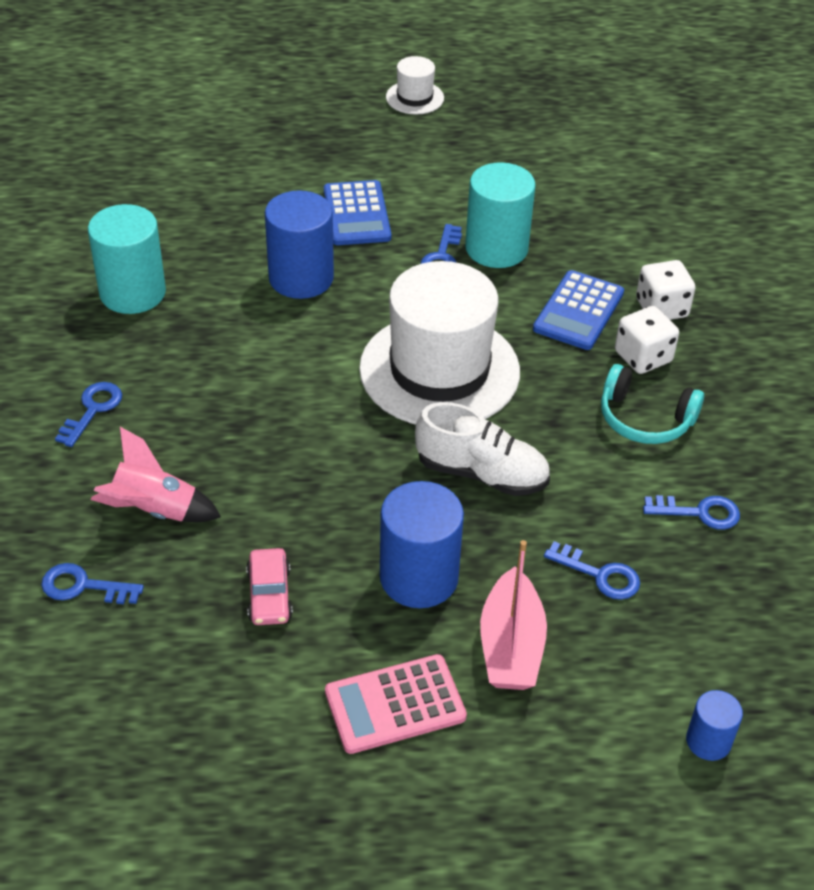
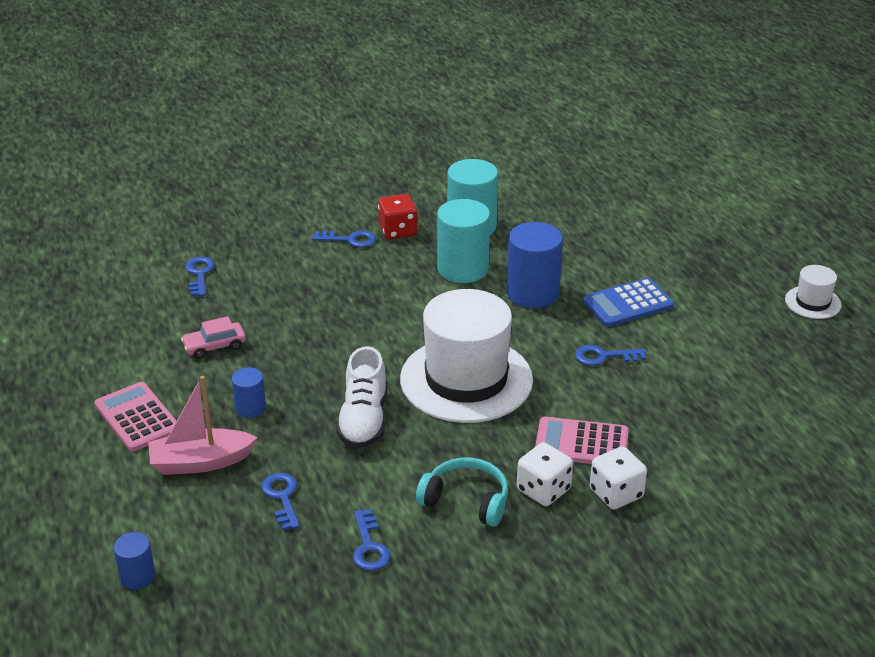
camera: 75 degrees right, 10 degrees down
(100, 360) = (398, 231): none -> red dice
(154, 510) = (271, 285): pink rocket -> none
(419, 577) = (250, 408): blue cylinder -> blue cylinder, size x0.53
(496, 248) = (634, 384): turquoise cylinder -> turquoise cylinder (462, 269)
(578, 311) = (581, 443): blue calculator -> pink calculator
(599, 575) = (282, 497): blue key -> blue key turned 150 degrees clockwise
(645, 419) = (466, 501): turquoise headphones -> turquoise headphones turned 105 degrees clockwise

